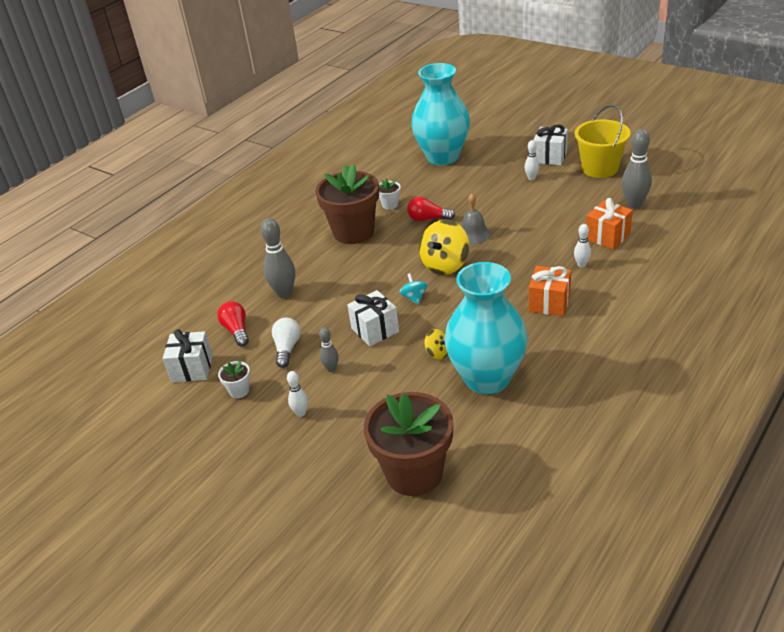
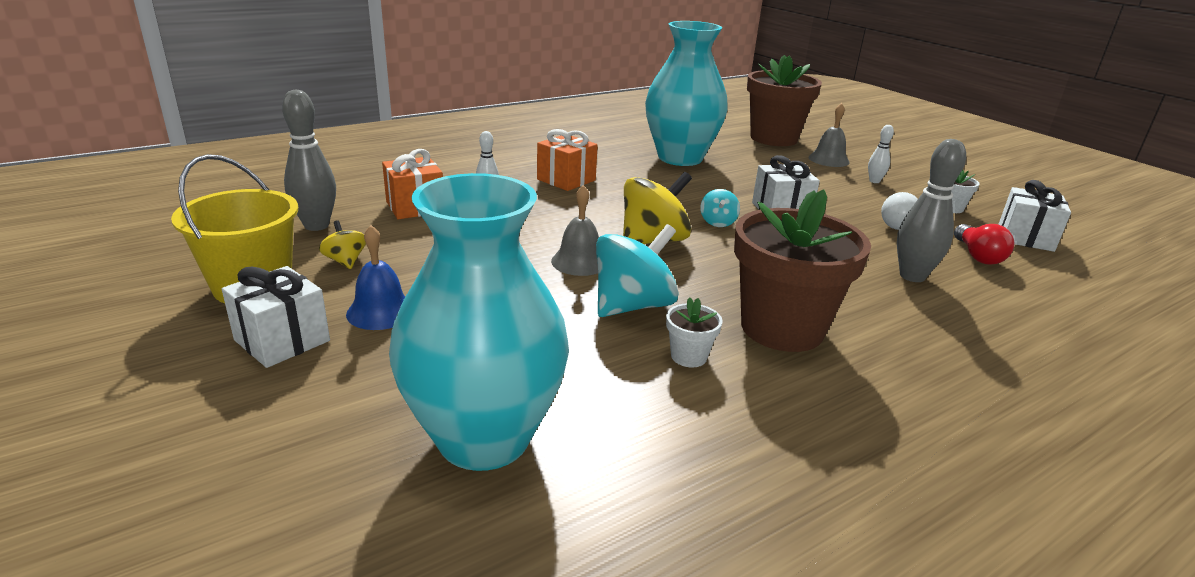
camera: 165 degrees left, 10 degrees down
(331, 369) = (840, 197): grey bowling pin -> none
(346, 442) = (828, 159): none -> grey bell
(428, 219) = (632, 305): red light bulb -> turquoise spinning top
(438, 353) = (717, 180): yellow spinning top -> yellow spinning top (345, 261)
(531, 178) = (381, 311): white bowling pin -> blue bell

